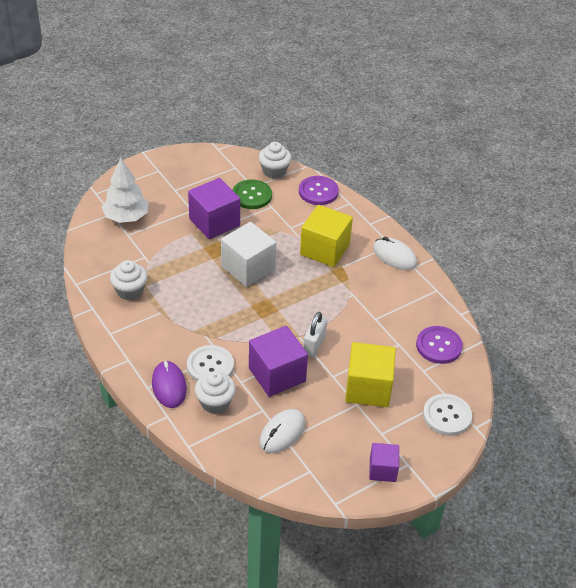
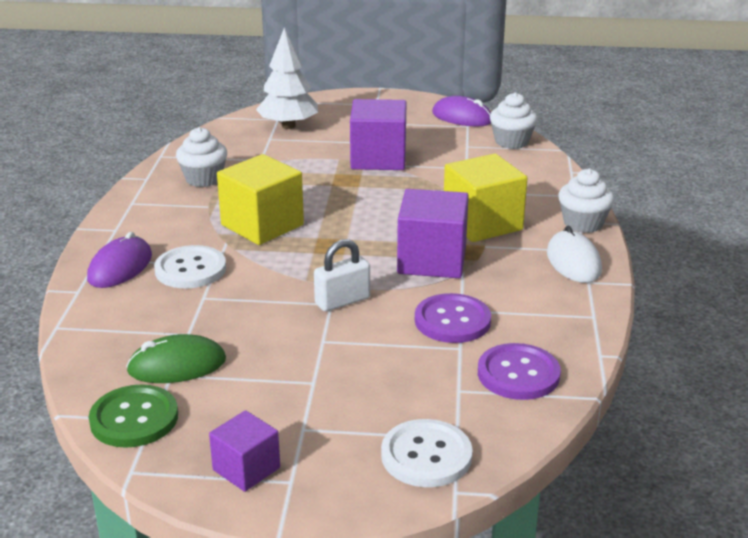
camera: 40 degrees right, 15 degrees down
(215, 402) = (145, 302): white cupcake -> white cupcake (583, 223)
(224, 160) = (462, 117): none -> purple mouse
(248, 268) = (361, 206): white cube -> none
(252, 195) = (454, 152): green button -> green button (134, 418)
(277, 375) = (254, 309): purple cube -> purple cube (432, 260)
(282, 433) = (177, 365): white mouse -> green mouse
(318, 192) = (545, 173): purple button -> purple button (452, 321)
(368, 388) = (352, 373): yellow cube -> yellow cube (262, 225)

